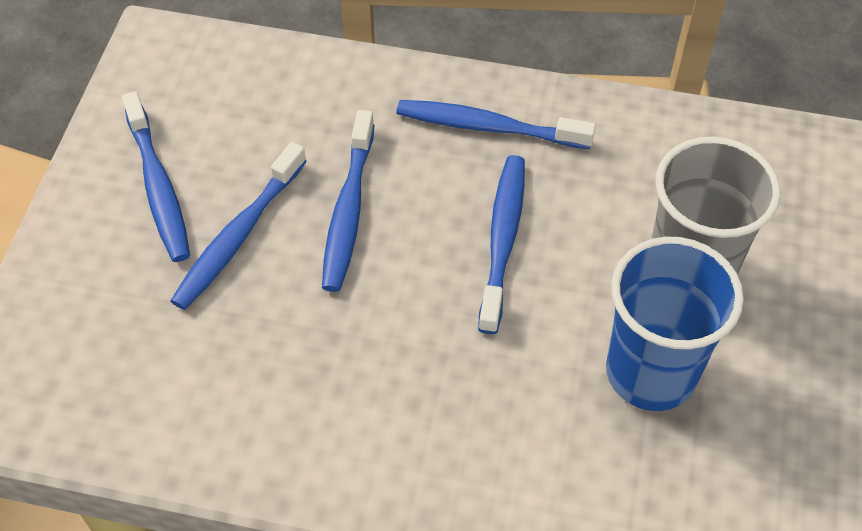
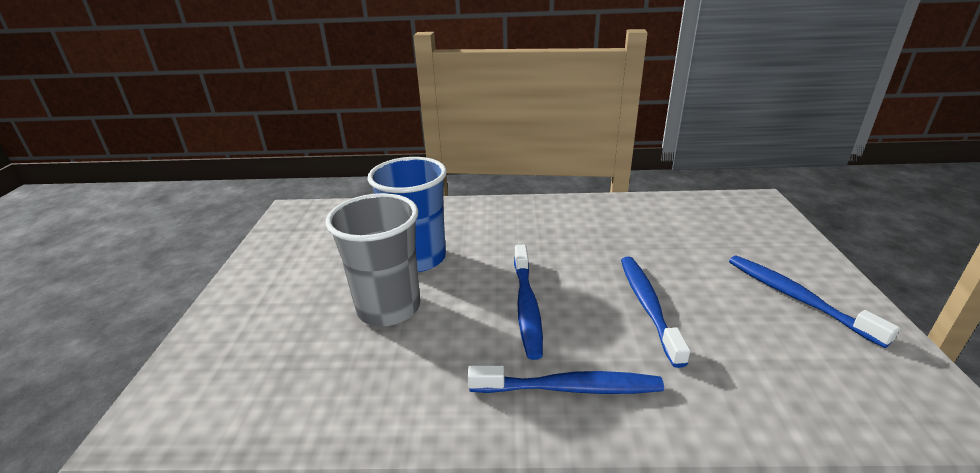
camera: 170 degrees right, 25 degrees down
(239, 235) = (710, 281): blue toothbrush -> none

